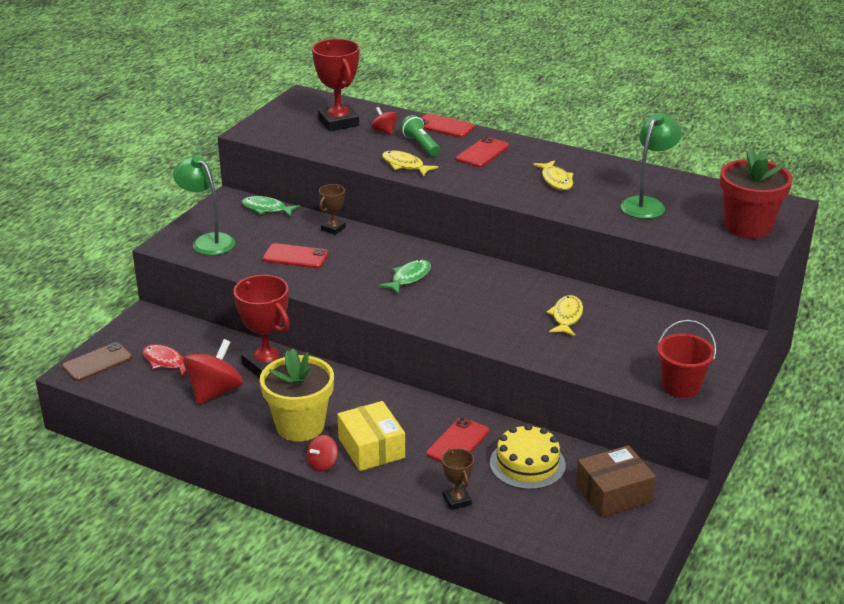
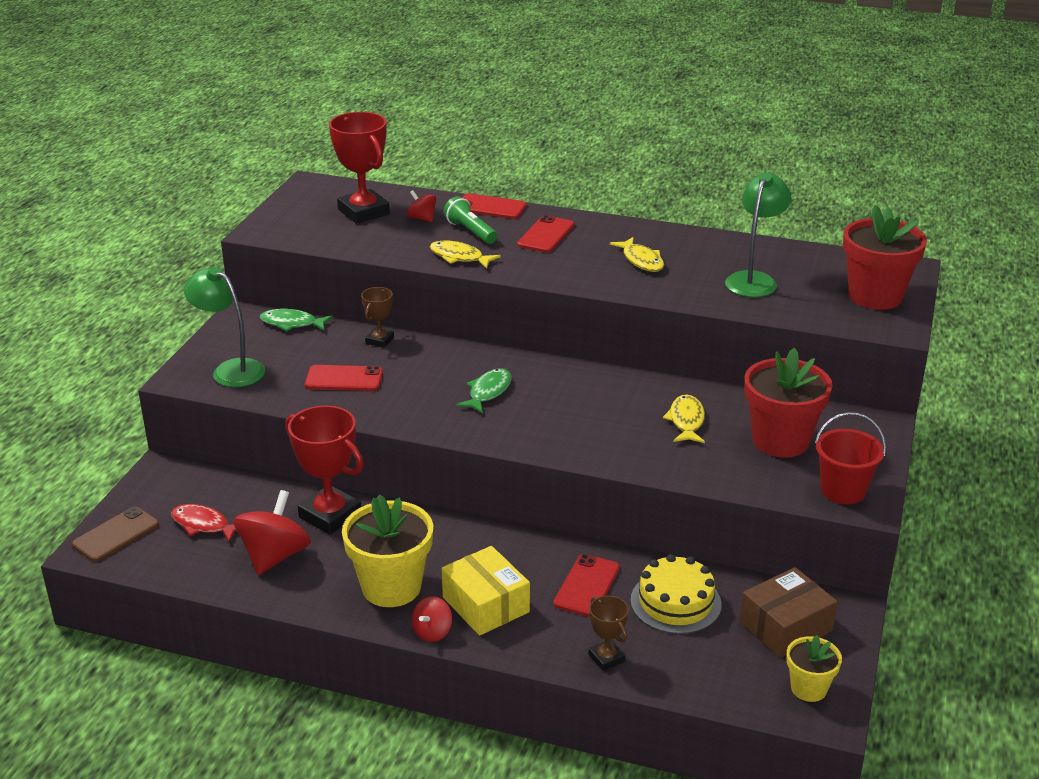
camera: 10 degrees left, 0 degrees up
(617, 544) = (808, 688): none -> yellow flower pot
(641, 341) = (780, 441): none -> red flower pot

